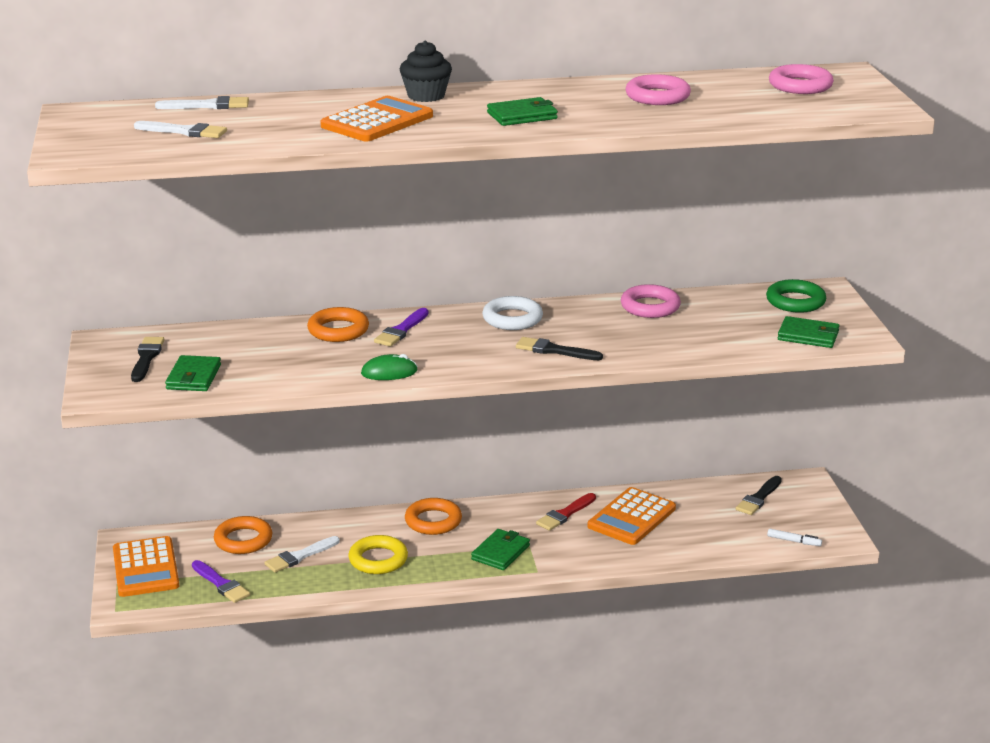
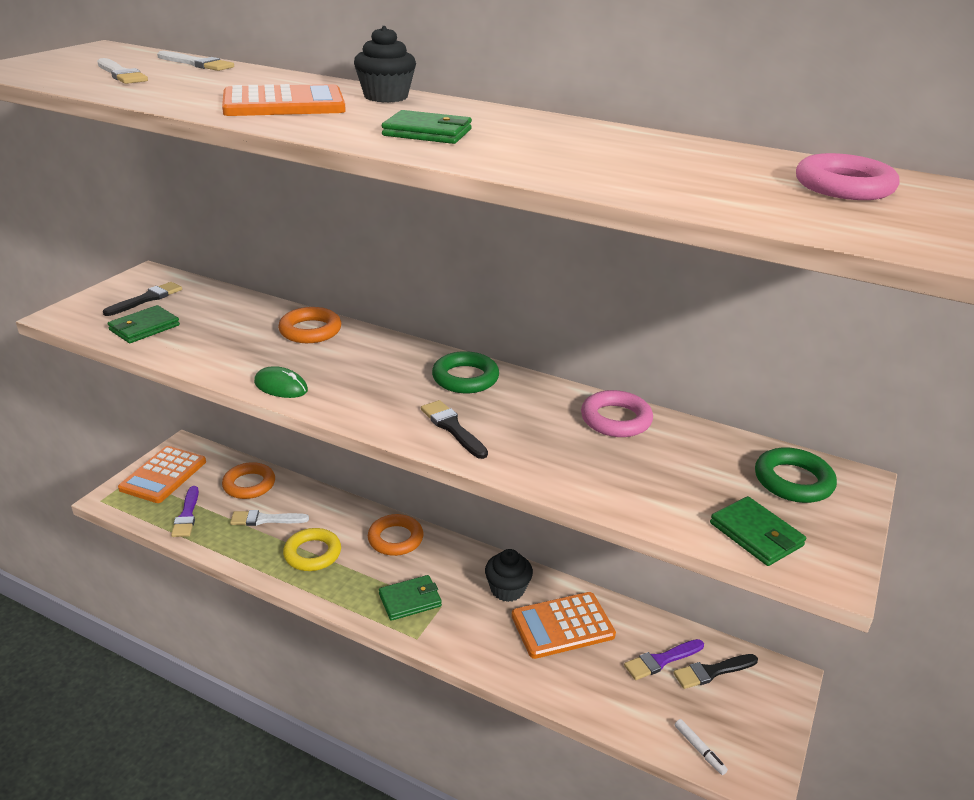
camera: 35 degrees right, 5 degrees up
(401, 330) = (356, 351): purple brush -> purple brush (661, 660)
(512, 319) = (465, 378): white ring -> green ring
(565, 514) = (507, 589): red brush -> black cupcake
(657, 96) = (623, 152): pink ring -> none

